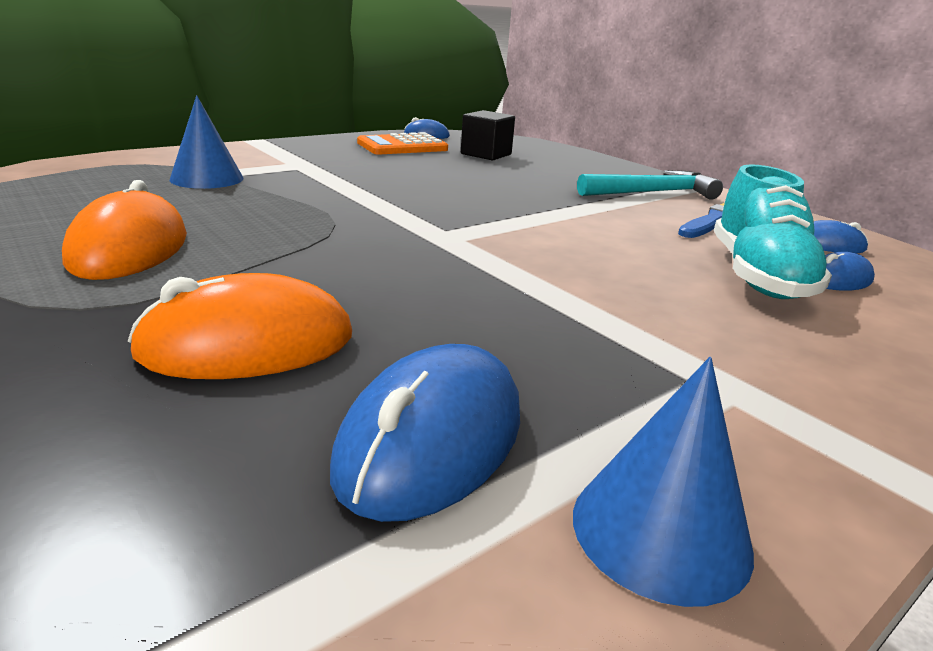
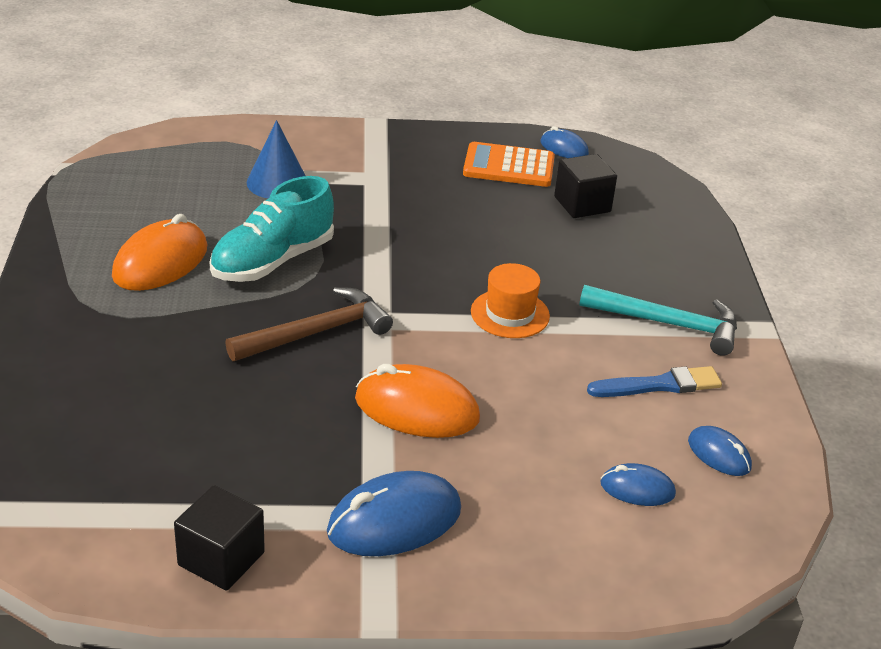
camera: 35 degrees right, 10 degrees up
(247, 345) = (156, 375): orange mouse -> orange mouse (416, 409)
(399, 258) = (317, 332): none -> brown hammer
(431, 440) = (181, 472): blue mouse -> blue mouse (394, 521)
(543, 210) = (510, 314): none -> orange hat
(660, 531) = (221, 559): blue cone -> black cube
(758, 276) = (571, 456): turquoise shoe -> turquoise shoe (273, 261)

